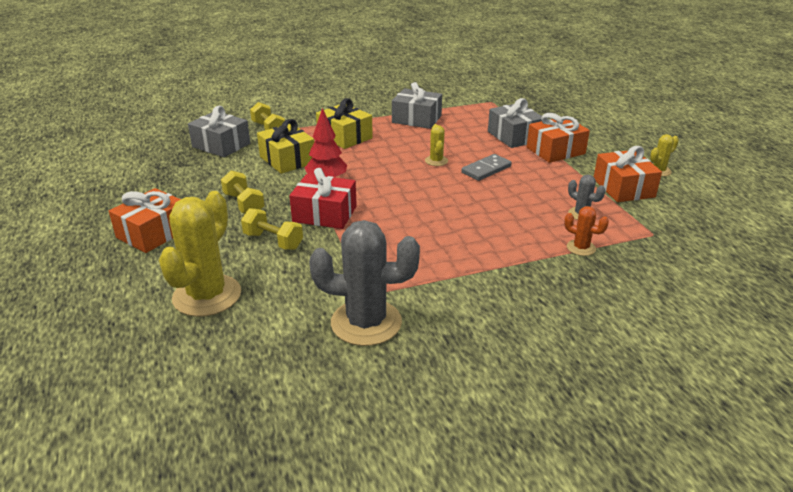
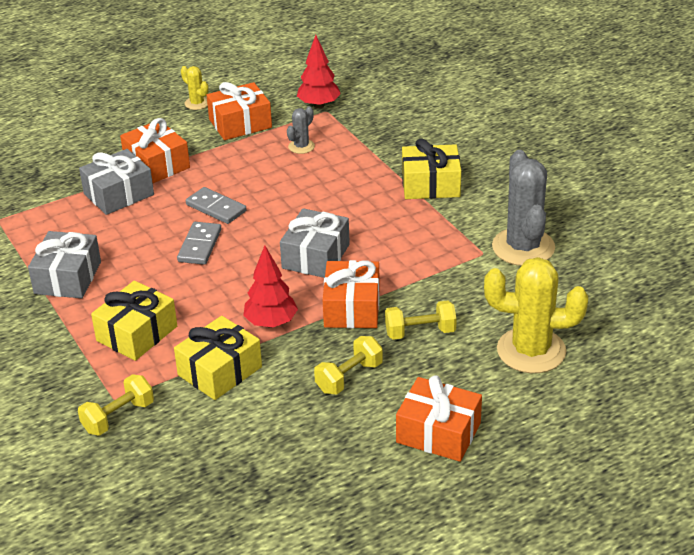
camera: 100 degrees left, 5 degrees up
(221, 145) = (183, 452): grey gift -> grey gift (315, 256)
(273, 241) = (420, 332): yellow dumbbell -> yellow dumbbell turned 60 degrees clockwise
(324, 214) = (352, 308): red gift -> orange gift
(436, 161) = (200, 245): yellow cactus -> grey domino
(501, 280) = (430, 185): none -> yellow gift
(581, 248) = (363, 146): orange cactus -> none
(665, 231) = (319, 105): none -> red tree

